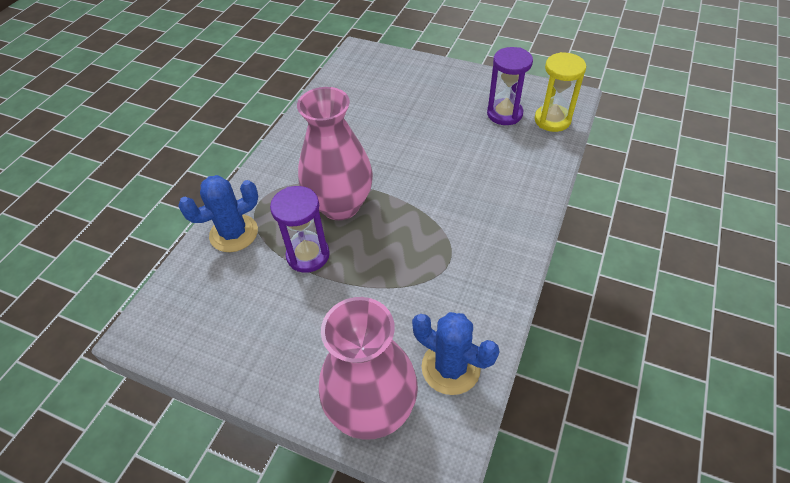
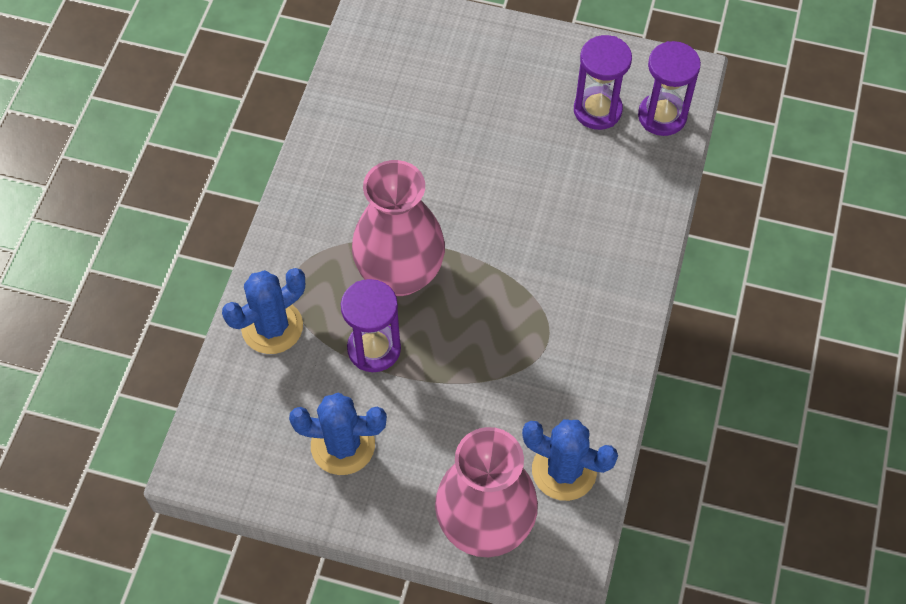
camera: 10 degrees left, 10 degrees up
(264, 327) = (343, 445): none -> blue cactus
(552, 120) = (662, 116): yellow hourglass -> purple hourglass

